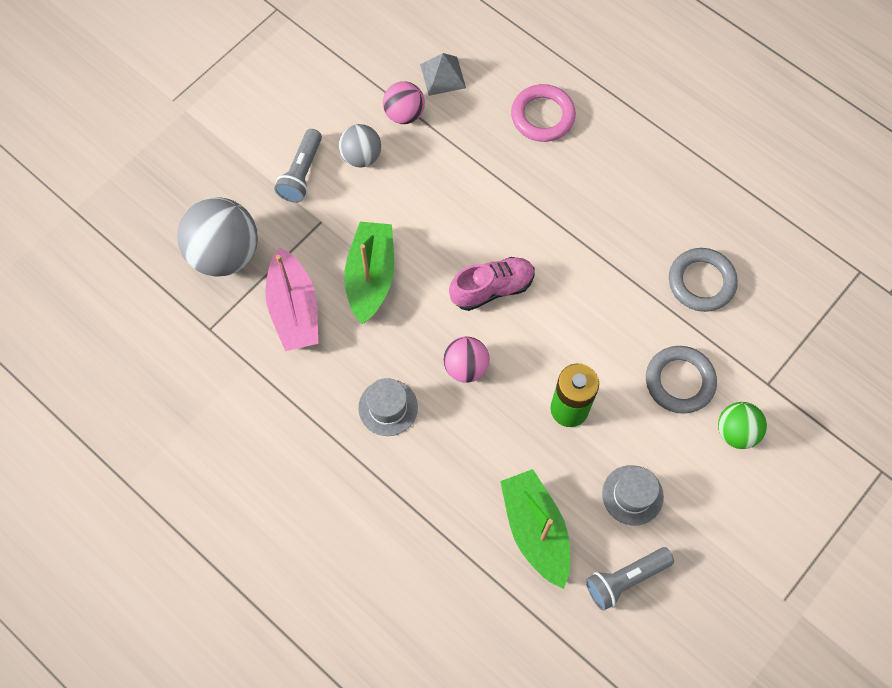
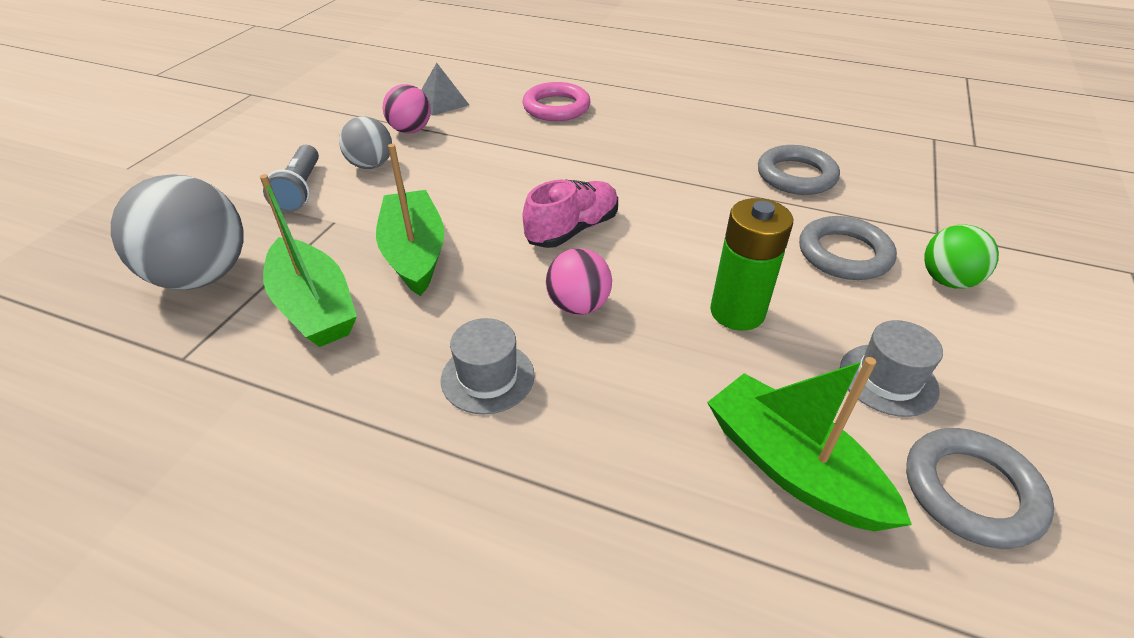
camera: 20 degrees left, 25 degrees down
(294, 309) = (314, 307): pink boat -> green boat
(625, 579) = (971, 491): grey flashlight -> grey ring

